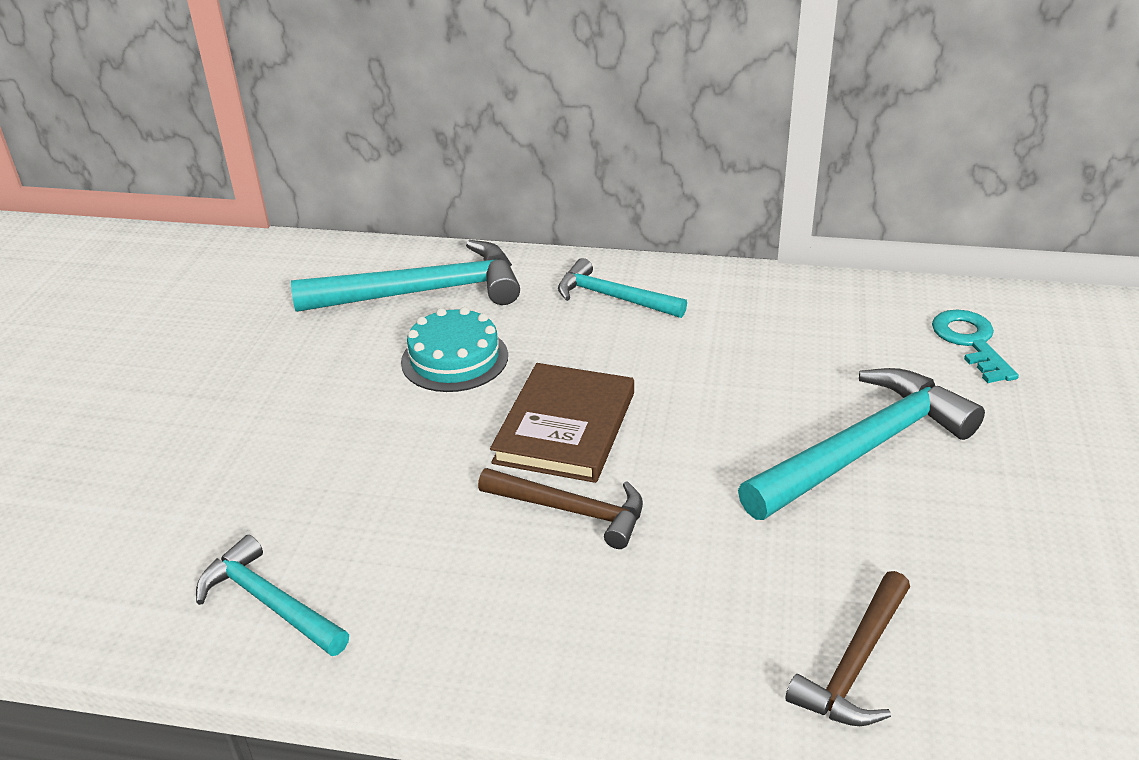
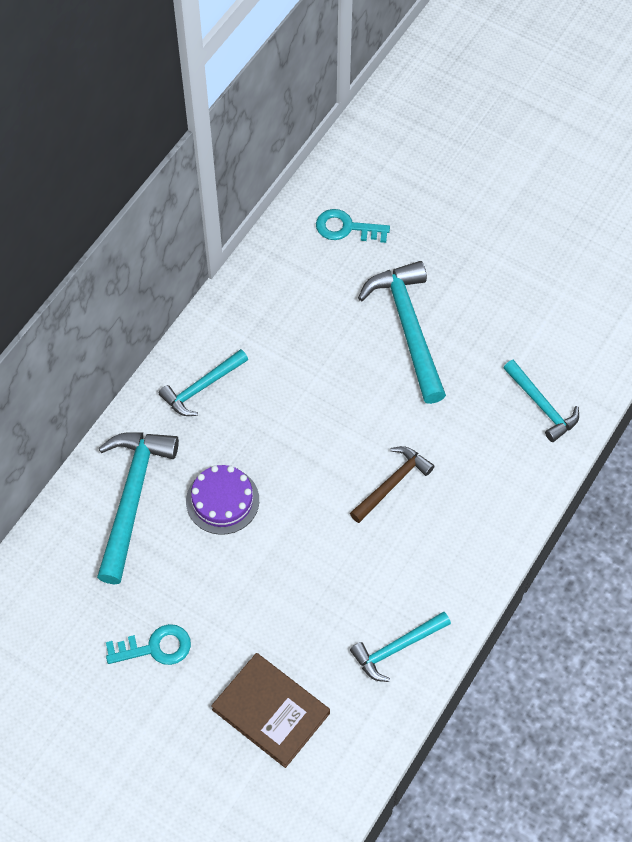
camera: 70 degrees left, 25 degrees up
(215, 366) = (155, 647): none -> turquoise key
(454, 359) = (222, 500): turquoise cake -> purple cake
(565, 427) = (321, 462): brown book -> brown book (270, 711)
(855, 664) = (541, 406): brown hammer -> turquoise hammer

